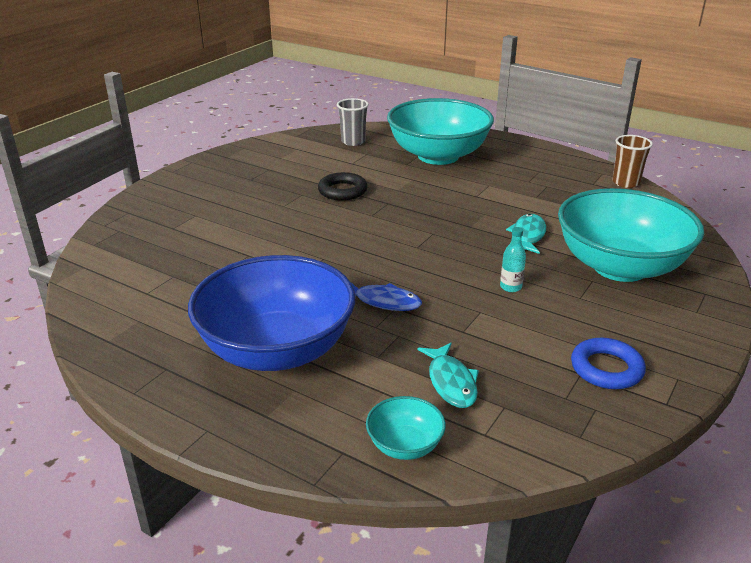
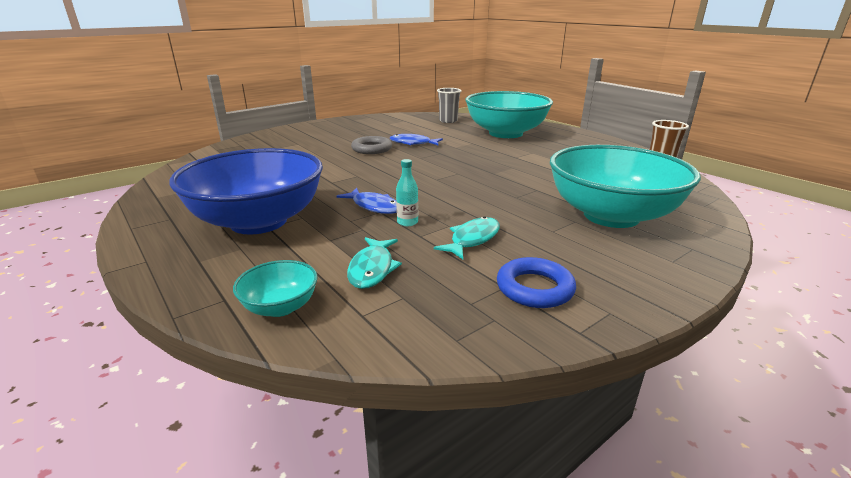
camera: 20 degrees right, 5 degrees down
(301, 209) = (372, 149): none -> grey ring
(342, 191) = (413, 143): black ring -> blue fish
(510, 287) = (492, 214): turquoise bottle -> turquoise bottle (407, 222)
(528, 235) = (539, 184): turquoise fish -> turquoise fish (472, 239)

